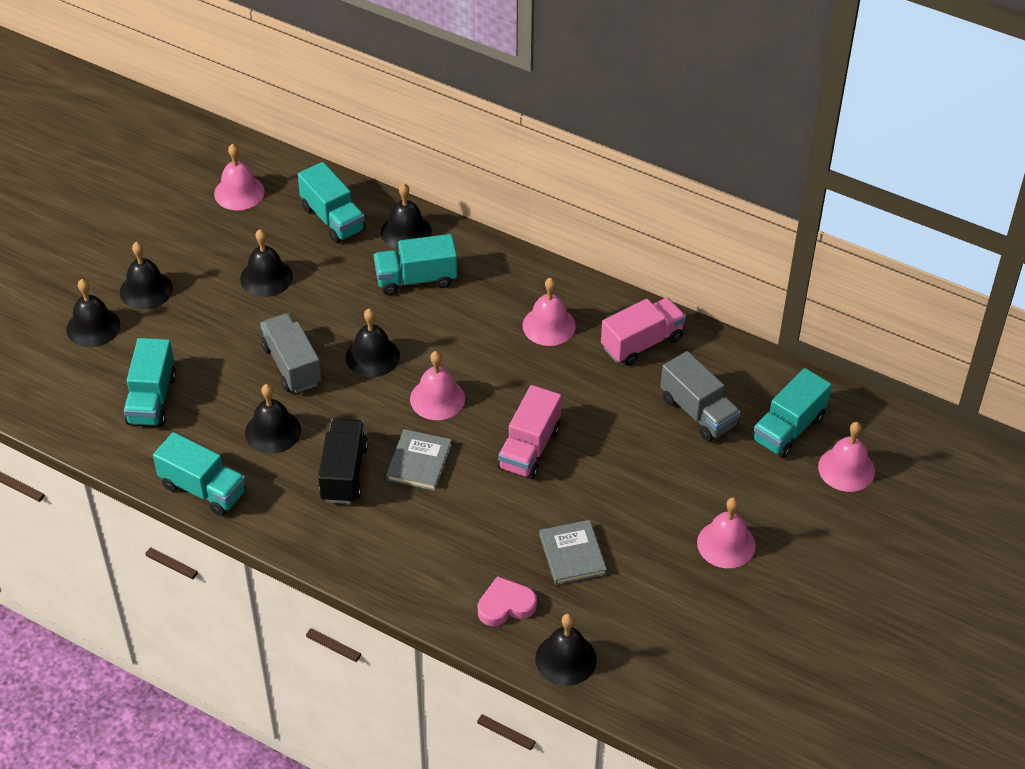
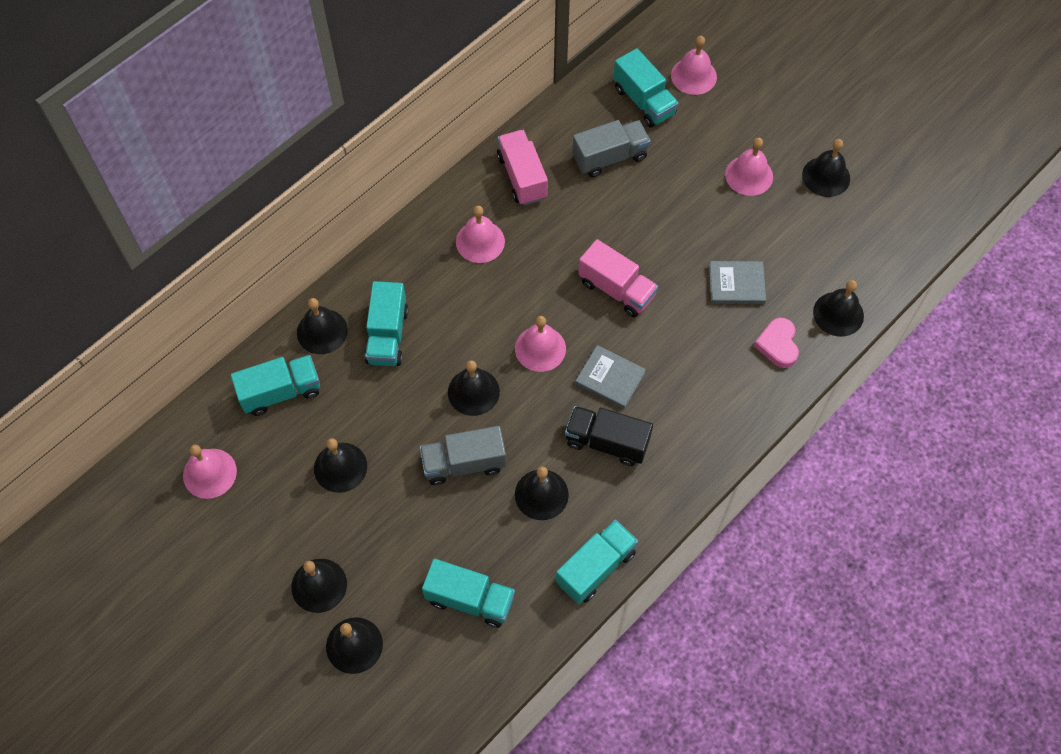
camera: 75 degrees left, 15 degrees up
(755, 621) = (826, 176): none -> black bell

